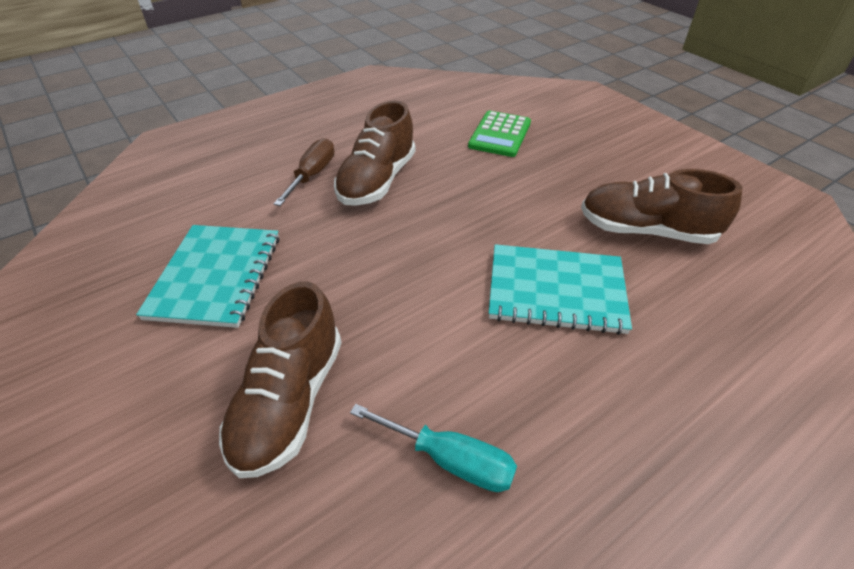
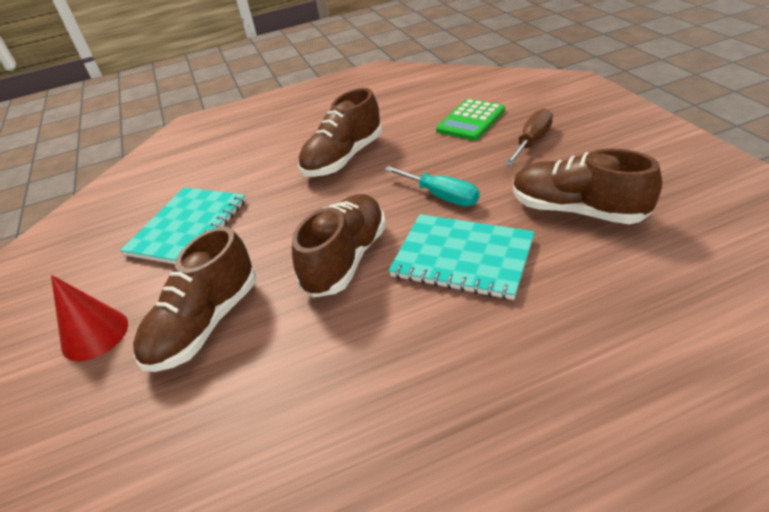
camera: 20 degrees right, 5 degrees down
(140, 433) = (95, 334): none -> red cone
(312, 175) = (292, 152): brown screwdriver -> brown screwdriver (532, 142)
(430, 302) = (346, 259): none -> brown shoe
(450, 460) = (309, 383): turquoise screwdriver -> turquoise screwdriver (441, 196)

